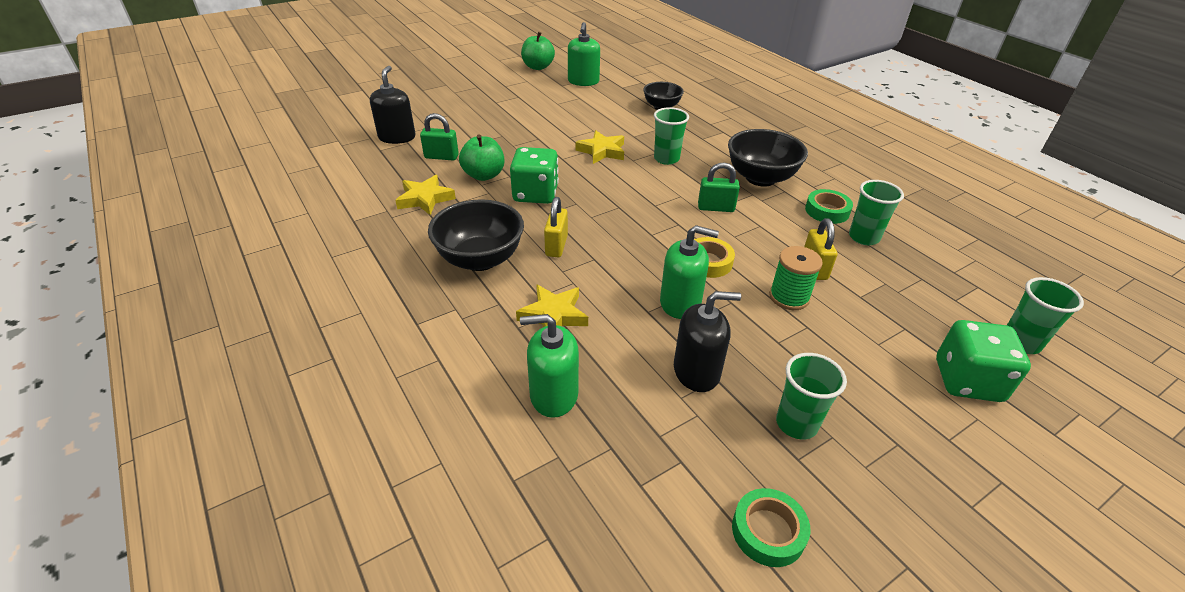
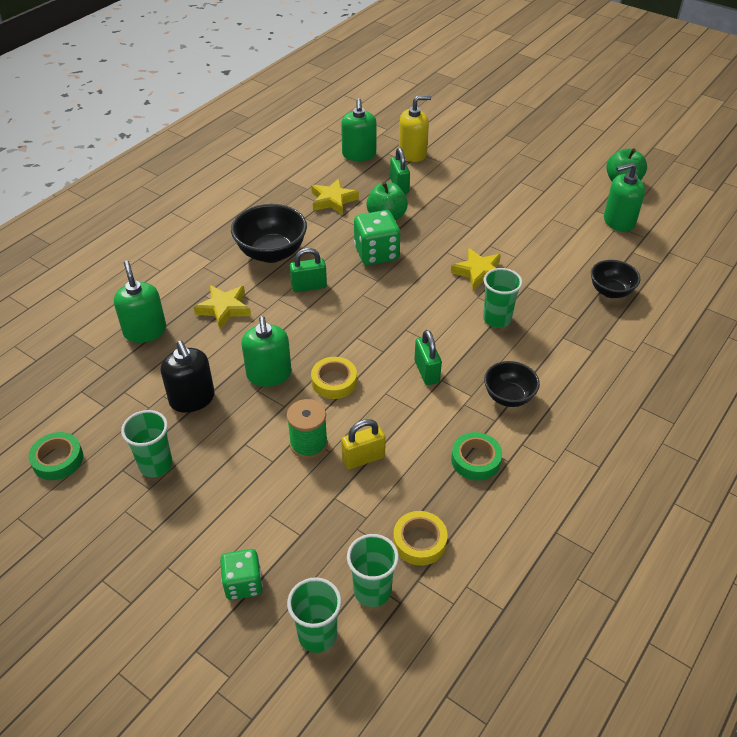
camera: 70 degrees right, 5 degrees up
(362, 165) = (359, 154): none -> green soap dispenser
(397, 137) = (413, 153): black soap dispenser -> yellow soap dispenser
(556, 246) = (309, 286): yellow padlock -> green padlock
(760, 178) = (508, 397): black bowl -> black bowl, size x0.62
(863, 237) = (441, 495): green cup -> green cup (372, 591)
(913, 260) = (419, 541): none -> yellow tape
(967, 380) = (243, 584): green dice -> green dice, size x0.66

